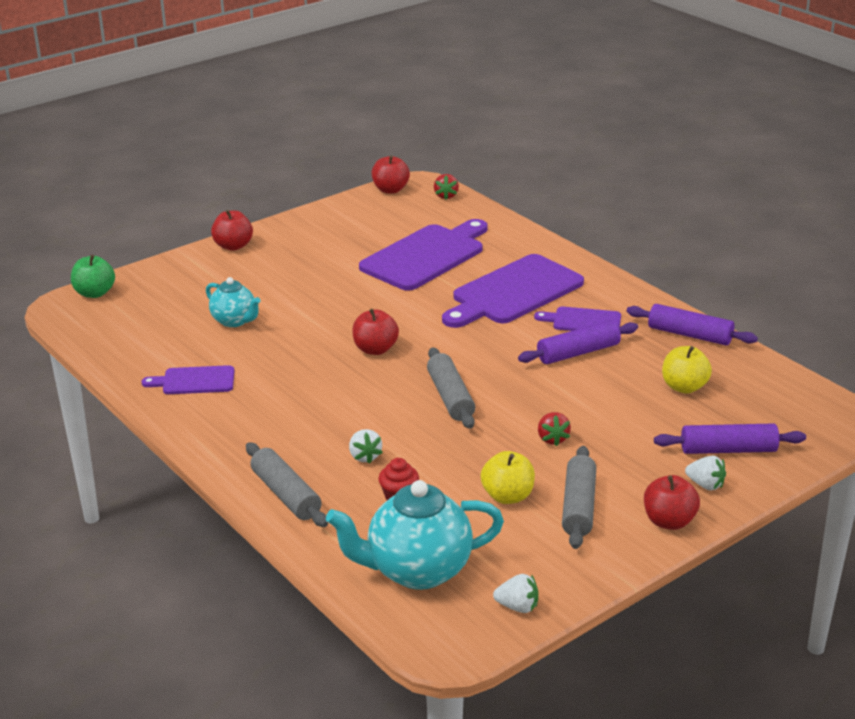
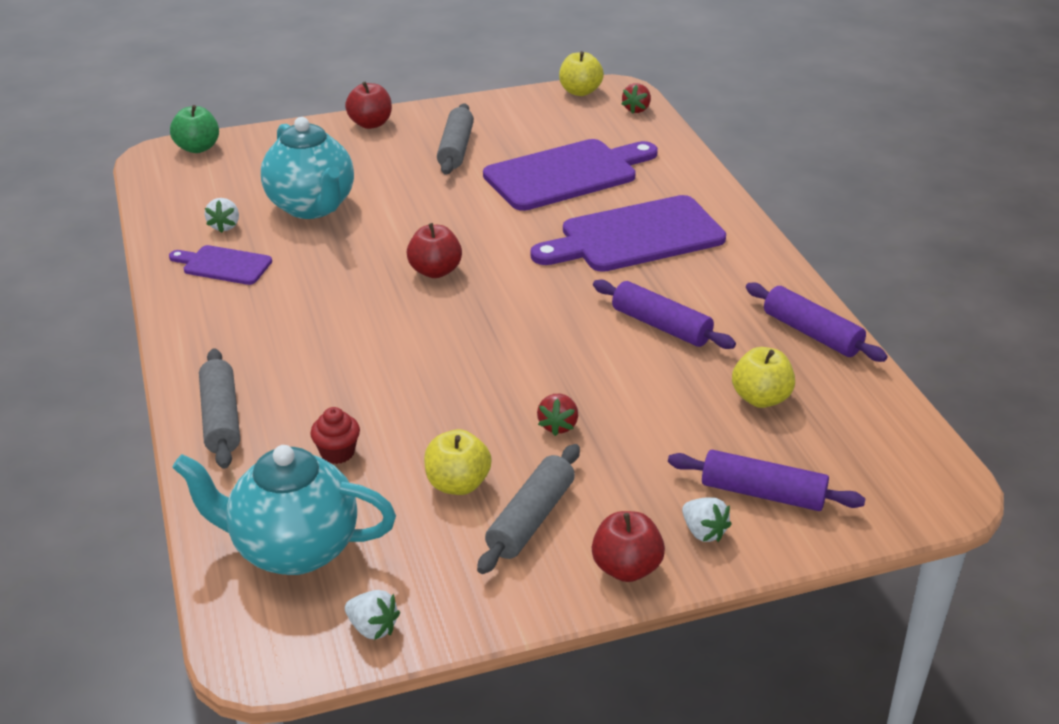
camera: 20 degrees right, 5 degrees up
(234, 321) = (312, 207): turquoise teapot -> turquoise teapot, size x1.75
(364, 456) = (335, 394): white strawberry -> white strawberry (224, 226)
(390, 190) = (580, 91): red apple -> yellow apple
(450, 397) = (477, 346): grey rolling pin -> grey rolling pin (456, 149)
(578, 353) = (661, 326): purple rolling pin -> purple rolling pin turned 45 degrees clockwise
(583, 321) = (693, 288): purple cutting board -> none

